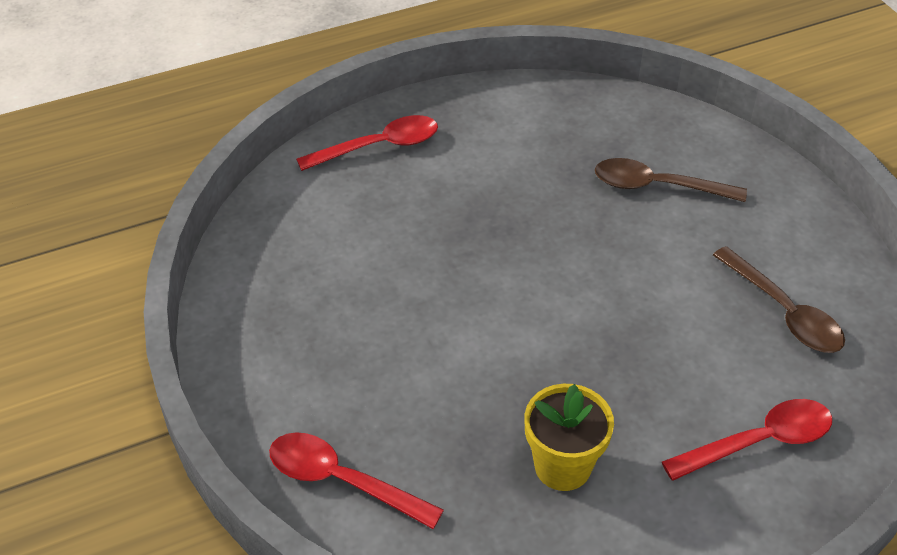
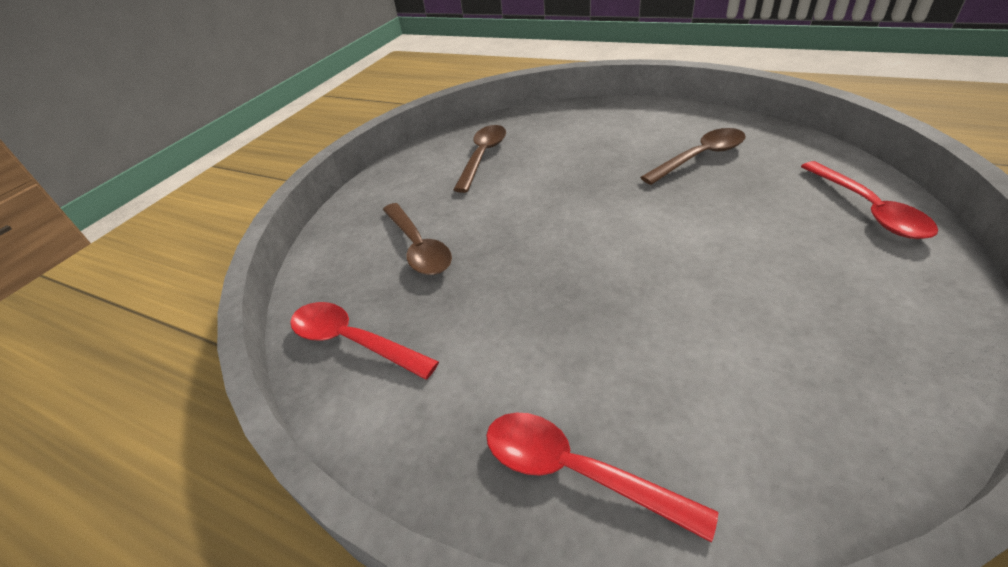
camera: 125 degrees left, 5 degrees down
(562, 466) = (700, 157): yellow flower pot -> brown spoon
(758, 442) = (584, 126): red spoon -> red spoon (353, 341)

